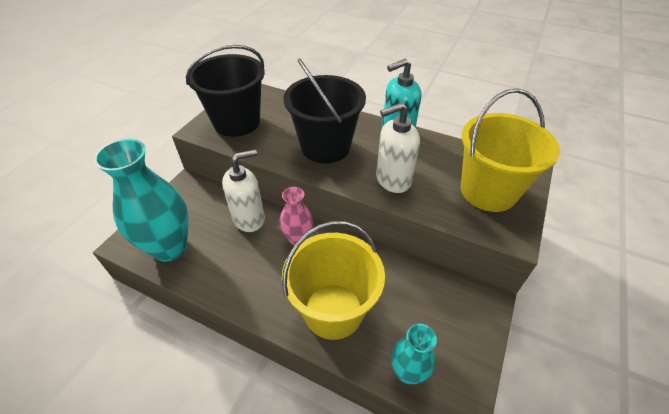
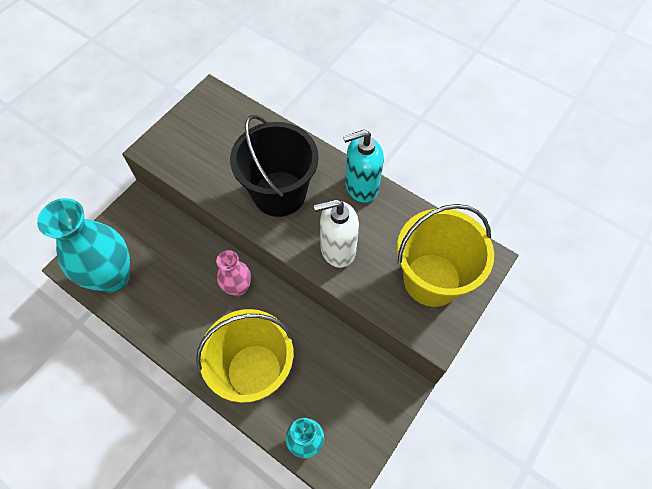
camera: 10 degrees right, 15 degrees up
(237, 122) = (192, 144): black bucket -> none
(249, 219) = (194, 255): white soap dispenser -> none

